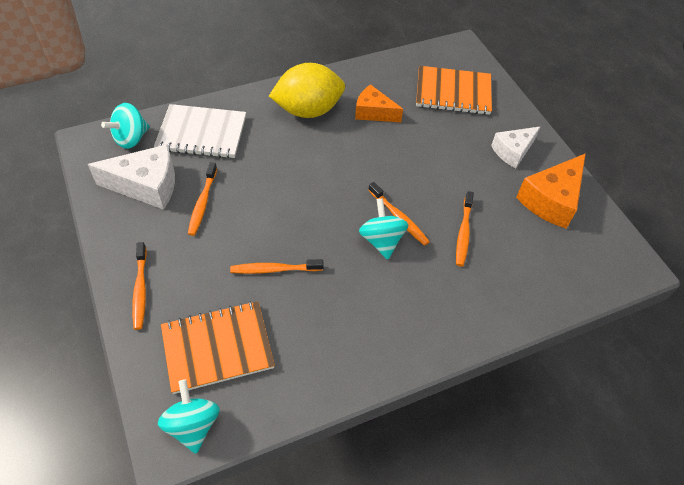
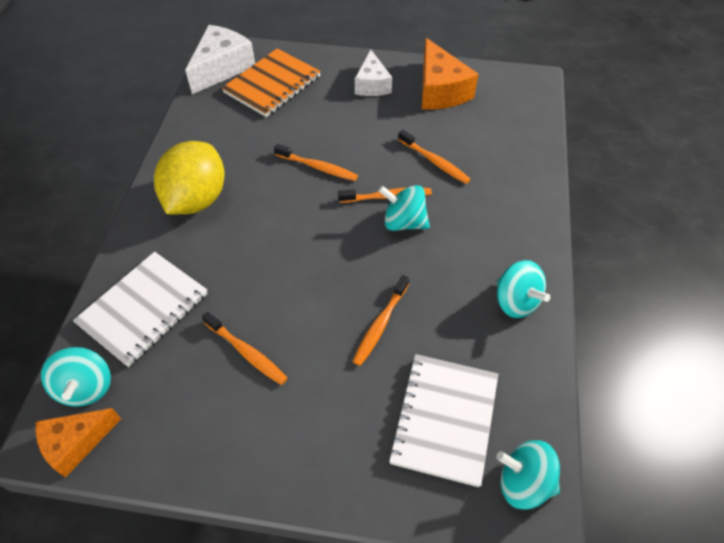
camera: 55 degrees left, 0 degrees up
(140, 289) = (323, 467): orange toothbrush -> orange toothbrush (318, 167)
(147, 186) = (176, 400): white cheese -> white cheese (222, 68)
(217, 348) = (445, 419): orange notebook -> white notebook
(358, 354) = (516, 301): none -> turquoise spinning top
(373, 112) = (246, 151): orange cheese -> orange cheese (76, 443)

